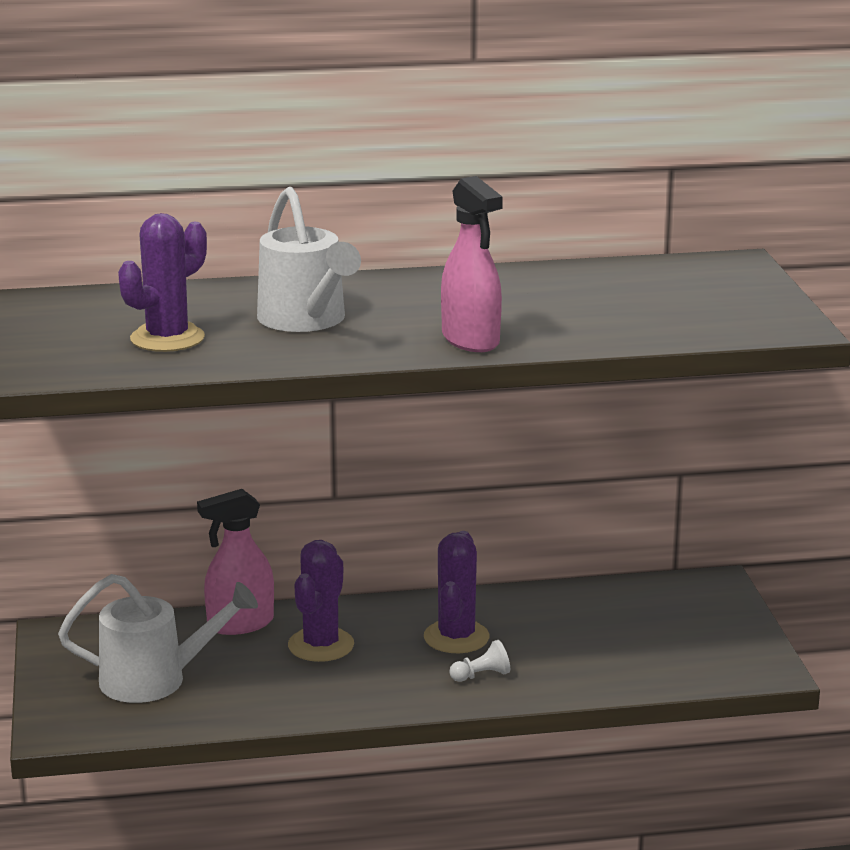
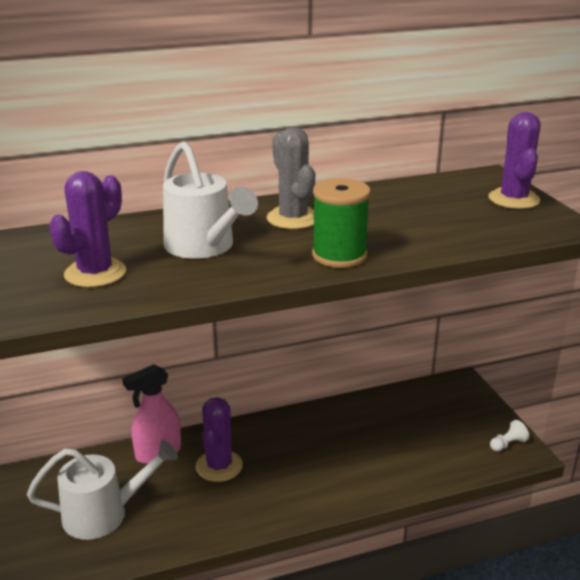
camera: 10 degrees left, 5 degrees up
(432, 296) = (293, 218): none -> grey cactus
(456, 637) = (311, 448): purple cactus -> purple cactus (513, 199)
(471, 340) = (339, 255): pink spray bottle -> green spool
(481, 675) = (338, 480): white pawn -> white pawn (507, 444)

